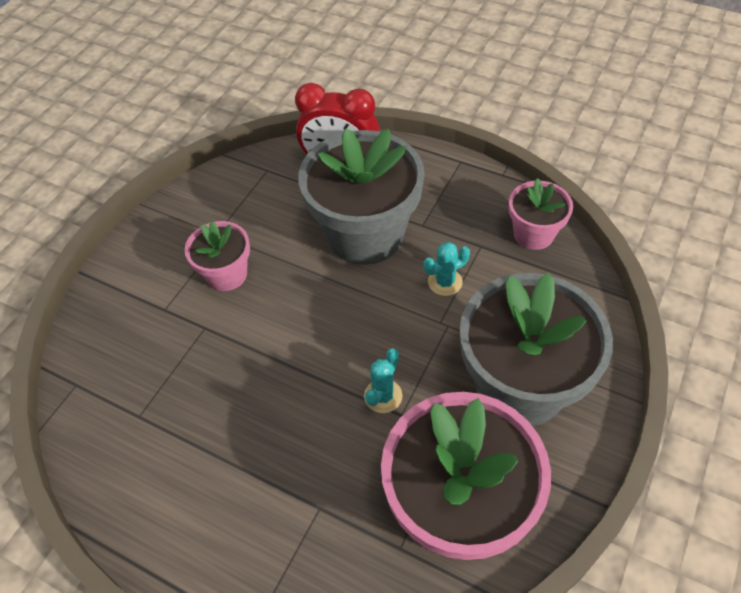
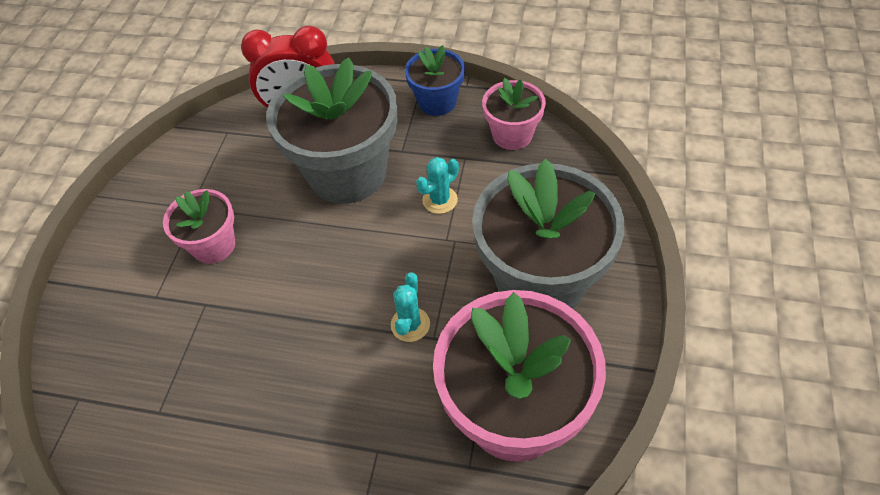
camera: 15 degrees left, 0 degrees up
(469, 184) = (437, 102): none -> blue flower pot

